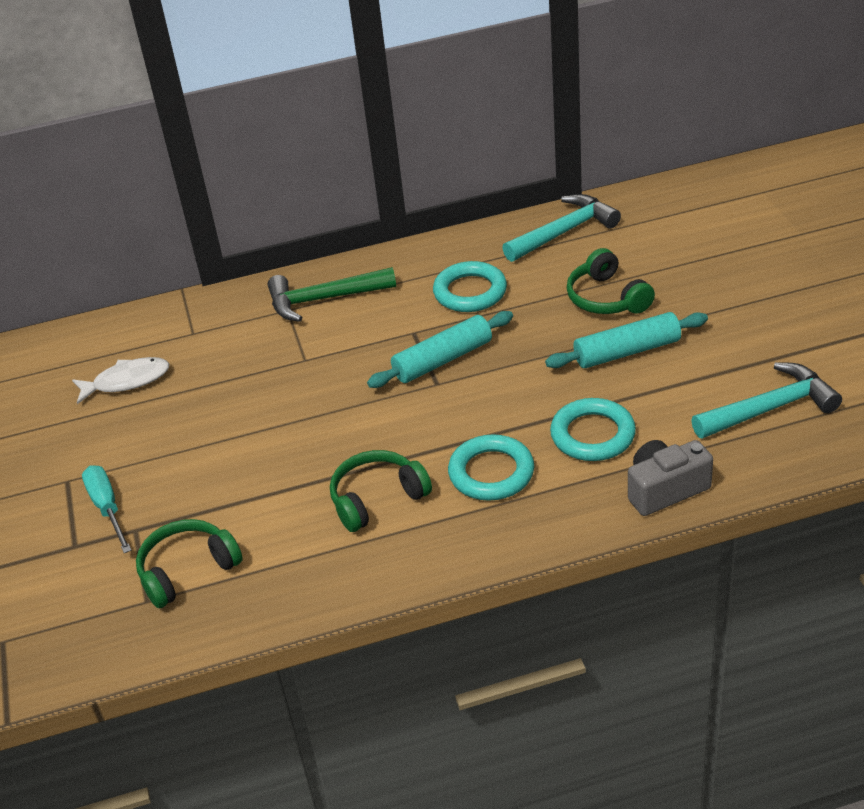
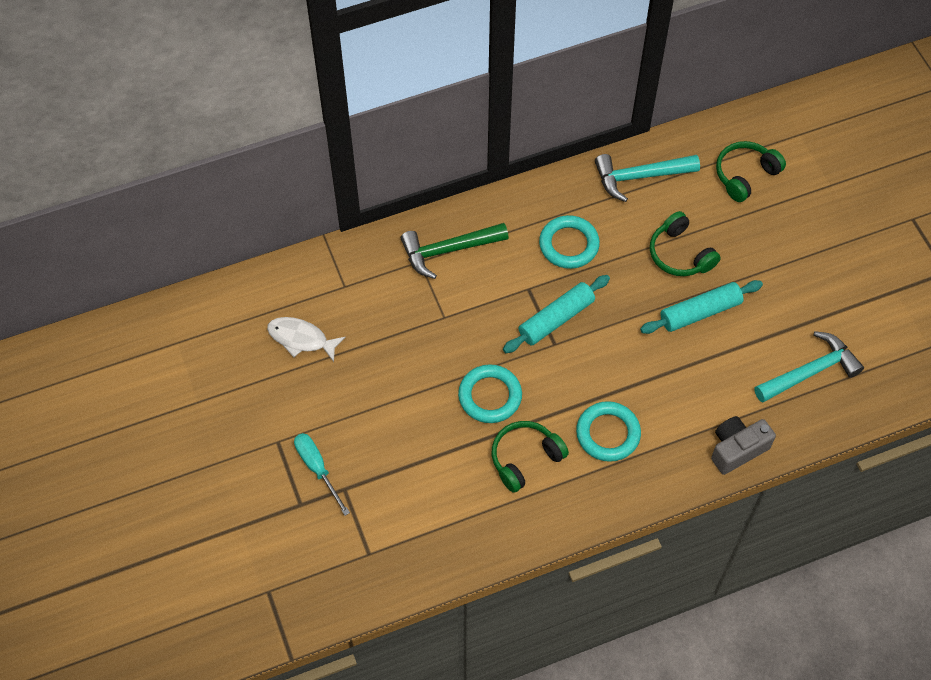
camera: 10 degrees left, 20 degrees up
(127, 381) = (301, 339): white fish -> white fish turned 135 degrees counterclockwise
(187, 570) = (393, 526): green headphones -> green headphones (745, 175)
(564, 232) = (639, 177): turquoise hammer -> turquoise hammer turned 150 degrees counterclockwise
(592, 435) = (680, 397): turquoise ring -> turquoise ring (490, 396)

